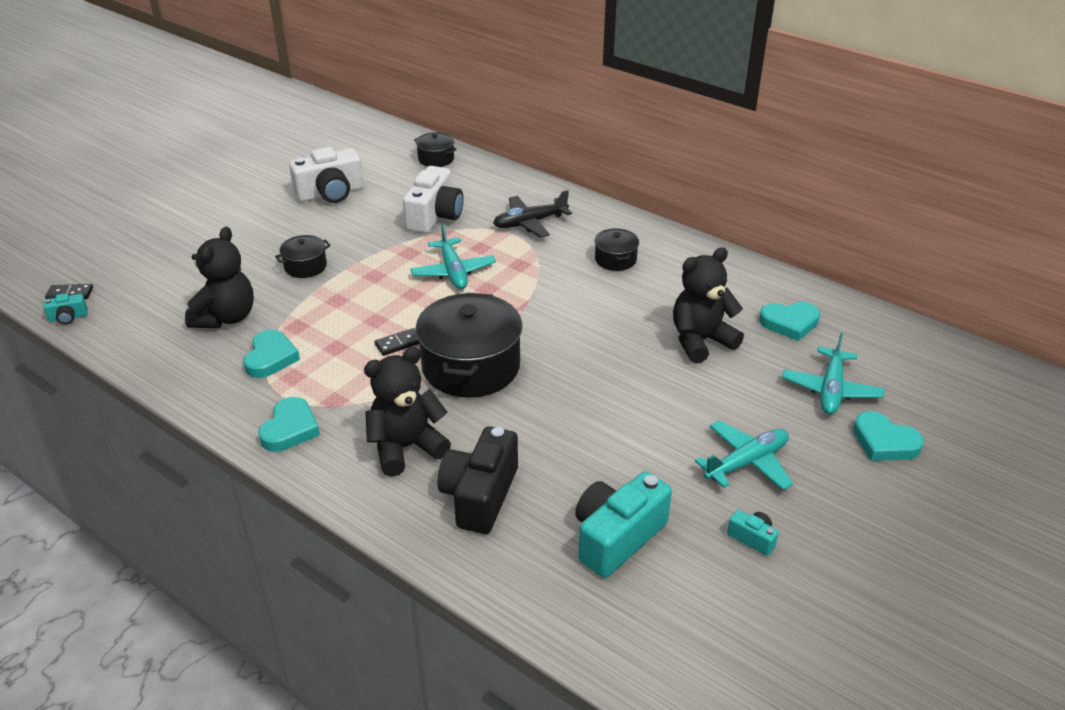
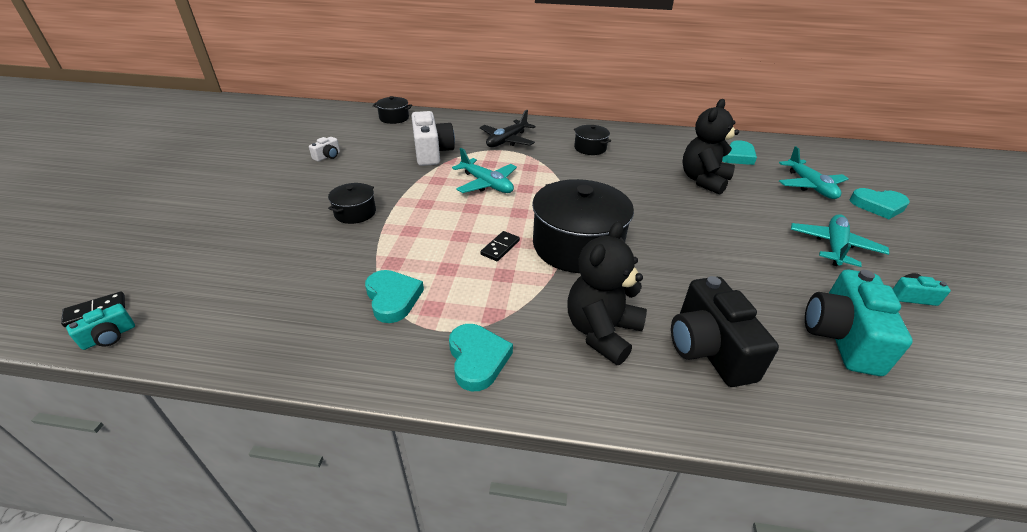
camera: 30 degrees left, 0 degrees up
(226, 317) = (312, 277): black teddy bear -> none
(330, 193) = (327, 156): white camera -> white camera, size x0.46

